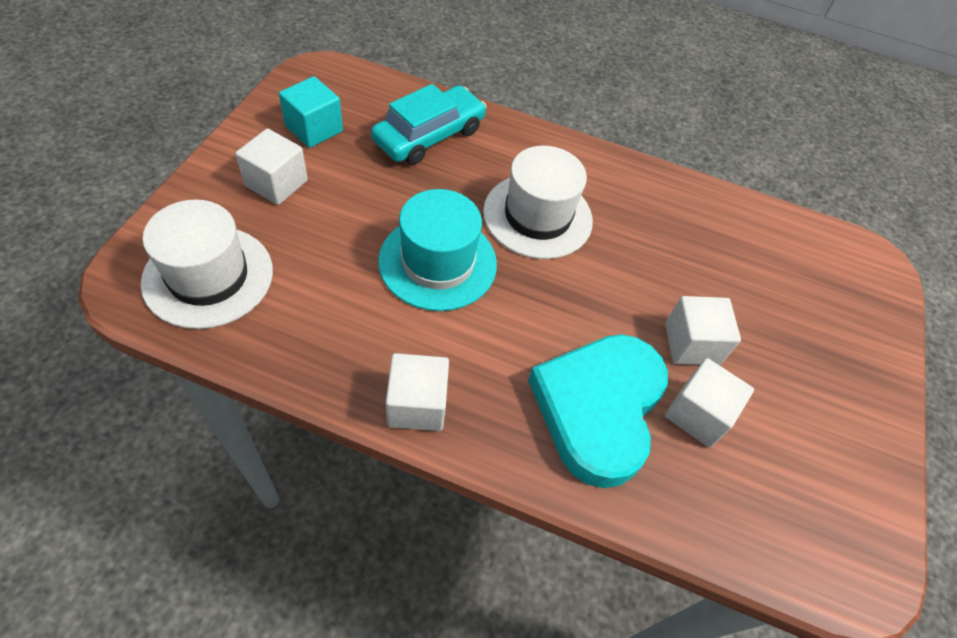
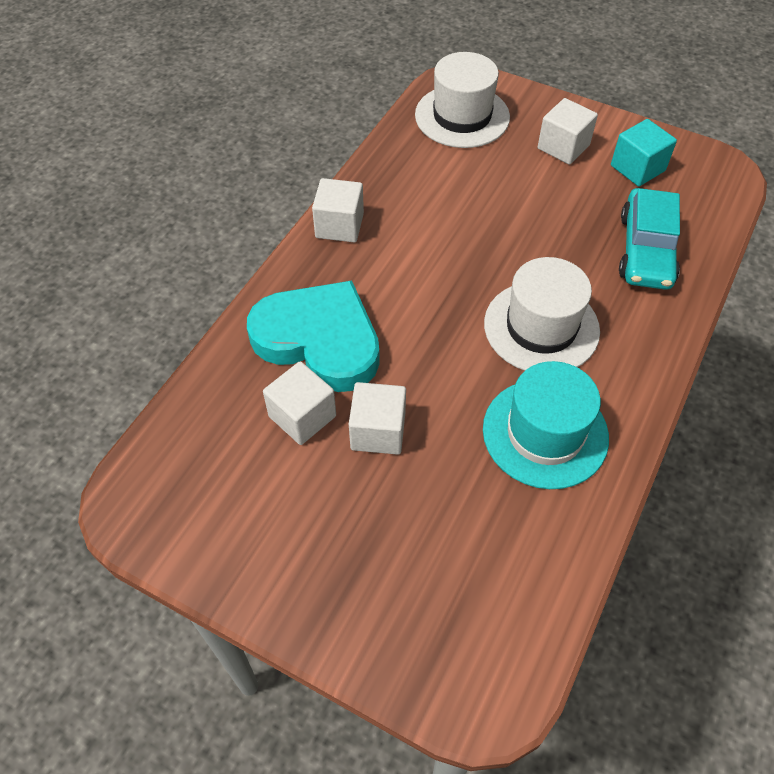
camera: 105 degrees right, 0 degrees up
(429, 136) = (646, 250): turquoise car -> turquoise car turned 45 degrees clockwise
(438, 262) = (478, 246): turquoise hat -> turquoise hat (545, 433)

